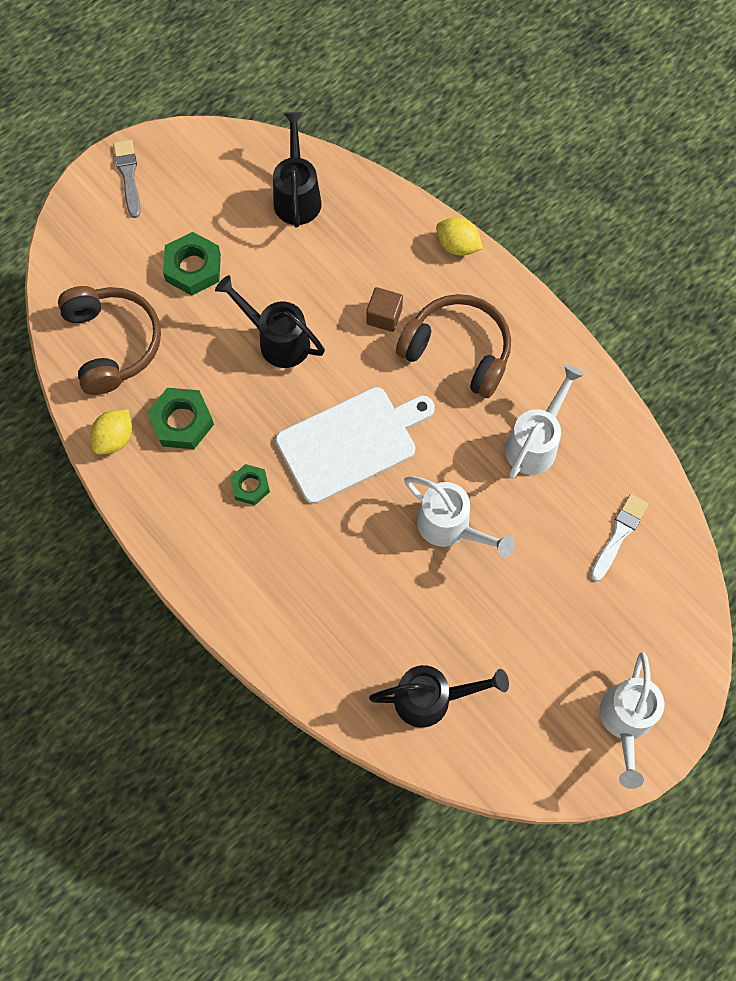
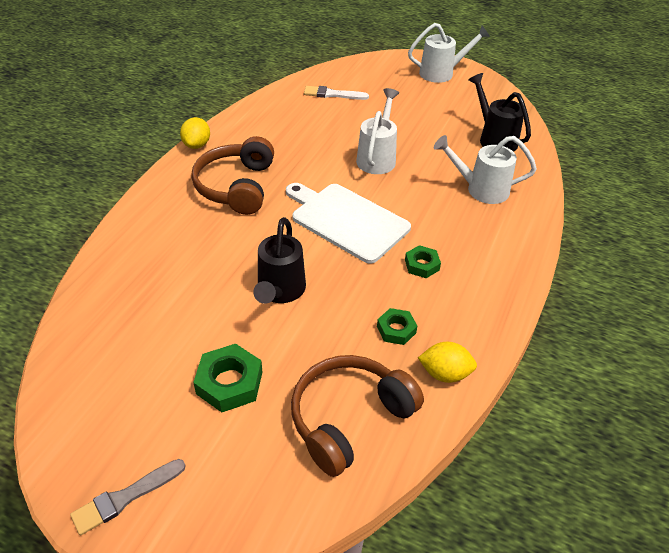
camera: 115 degrees left, 25 degrees down
(182, 421) = (396, 329): green nut -> green nut, size x0.62
(297, 196) = (114, 328): black watering can -> none
(384, 316) = (224, 233): brown cube -> none
(457, 245) = (137, 210): yellow lemon -> yellow lemon (197, 145)
(535, 443) = (291, 136): white watering can -> white watering can (481, 189)

